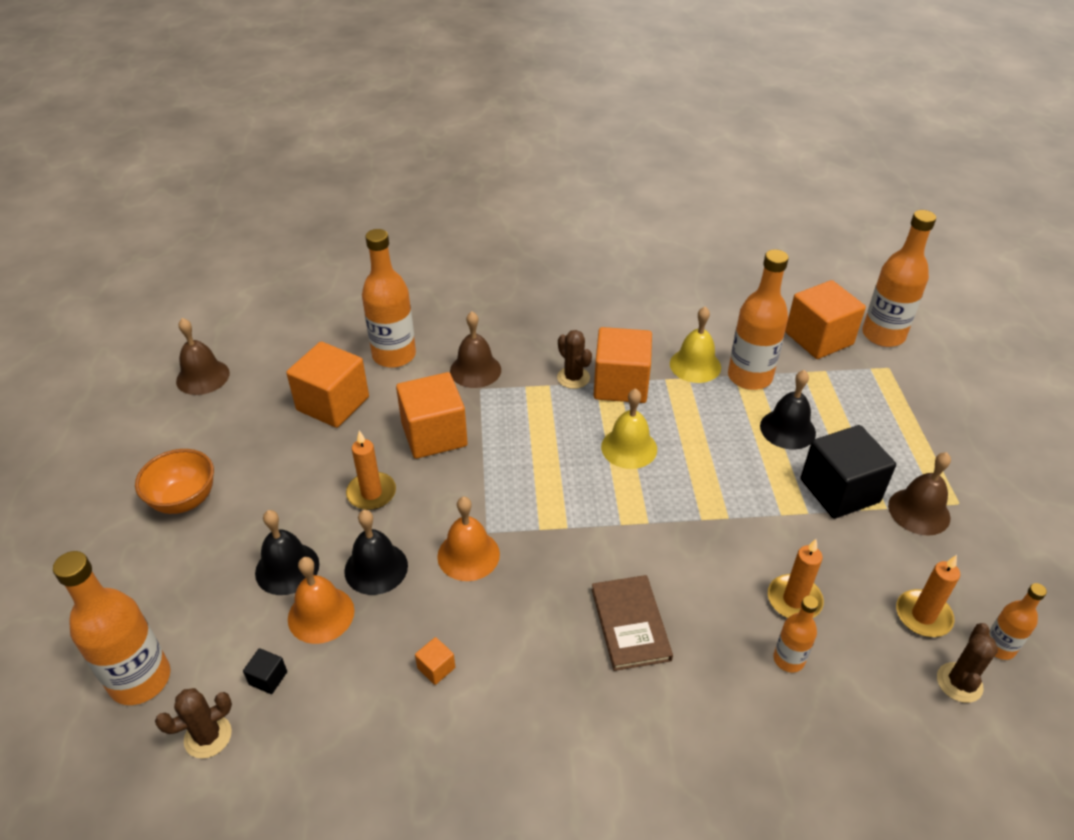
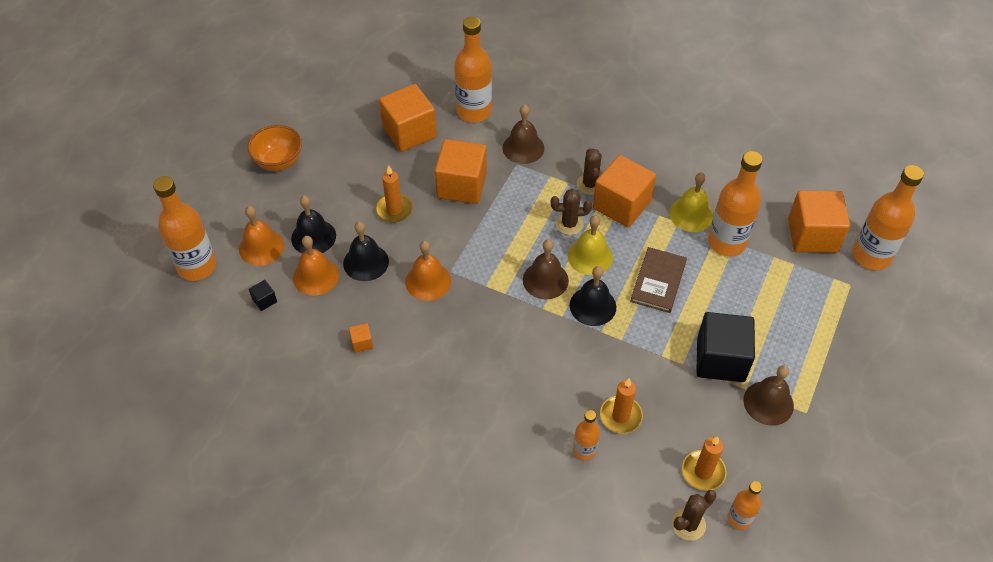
camera: 30 degrees right, 10 degrees up
(203, 377) = (337, 75): brown bell -> brown bell (545, 280)
(208, 736) = (215, 318): brown cactus -> brown cactus (569, 224)
(222, 612) = (261, 247): none -> orange bell
(630, 624) = (498, 376): brown book -> brown book (658, 281)
(787, 429) = (721, 296): black bell -> black bell (593, 306)

